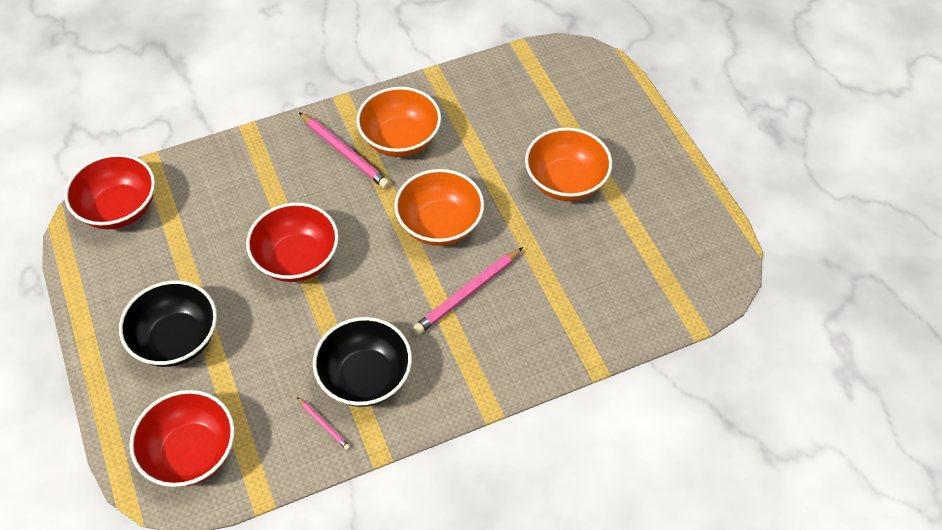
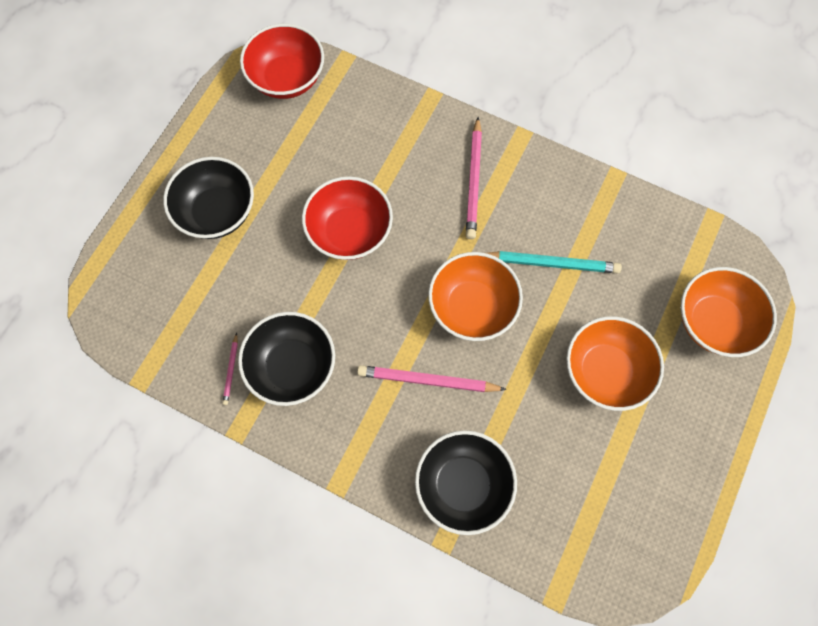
camera: 50 degrees right, 15 degrees up
(191, 452) = (141, 300): red bowl -> none
(400, 139) = (524, 210): orange bowl -> orange bowl (713, 322)
(457, 154) = (552, 263): none -> turquoise pencil
(567, 328) = (463, 484): none -> black bowl

